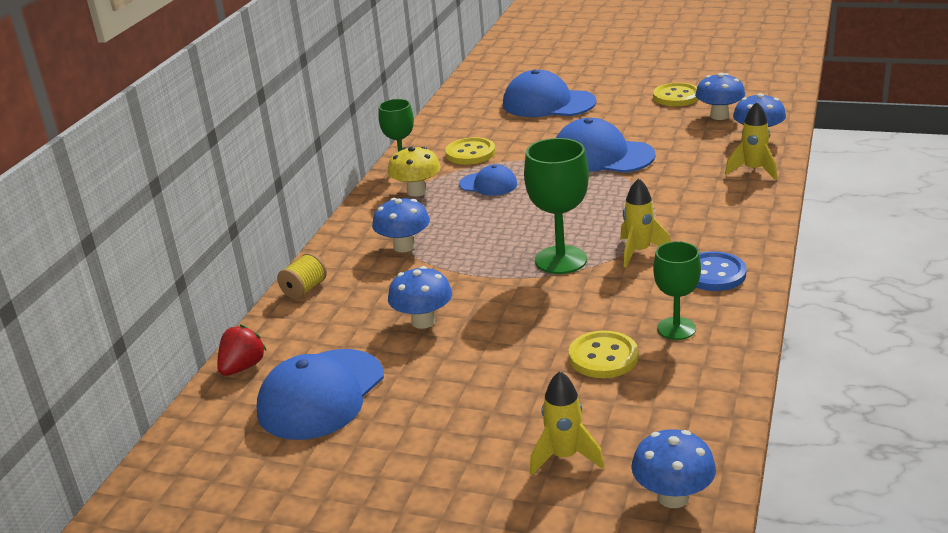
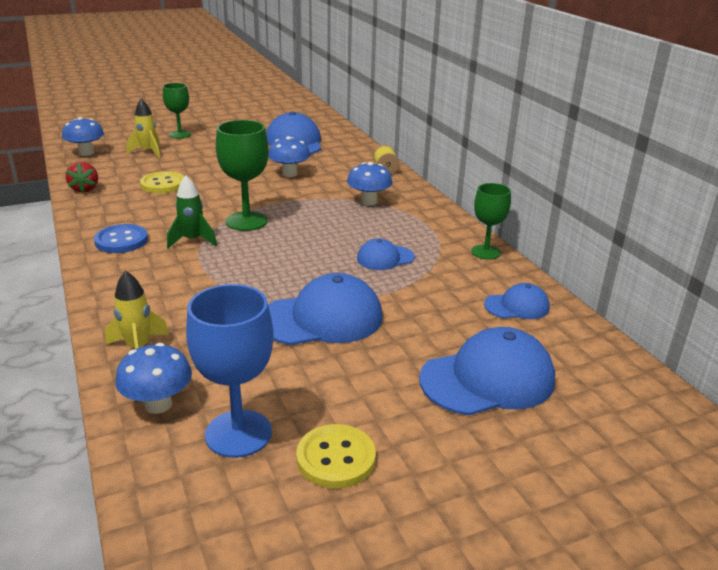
camera: 135 degrees right, 0 degrees up
(242, 367) = (350, 141): red strawberry -> red strawberry (85, 189)
(417, 191) = (432, 236): yellow mushroom -> none
(458, 129) = (517, 306): none -> blue cap
(470, 153) = (453, 282): yellow button -> none
(639, 252) = (192, 240): yellow rocket -> green rocket
(676, 328) = (127, 205): green goblet -> green goblet (180, 134)
(719, 116) = (238, 433): blue mushroom -> blue goblet

